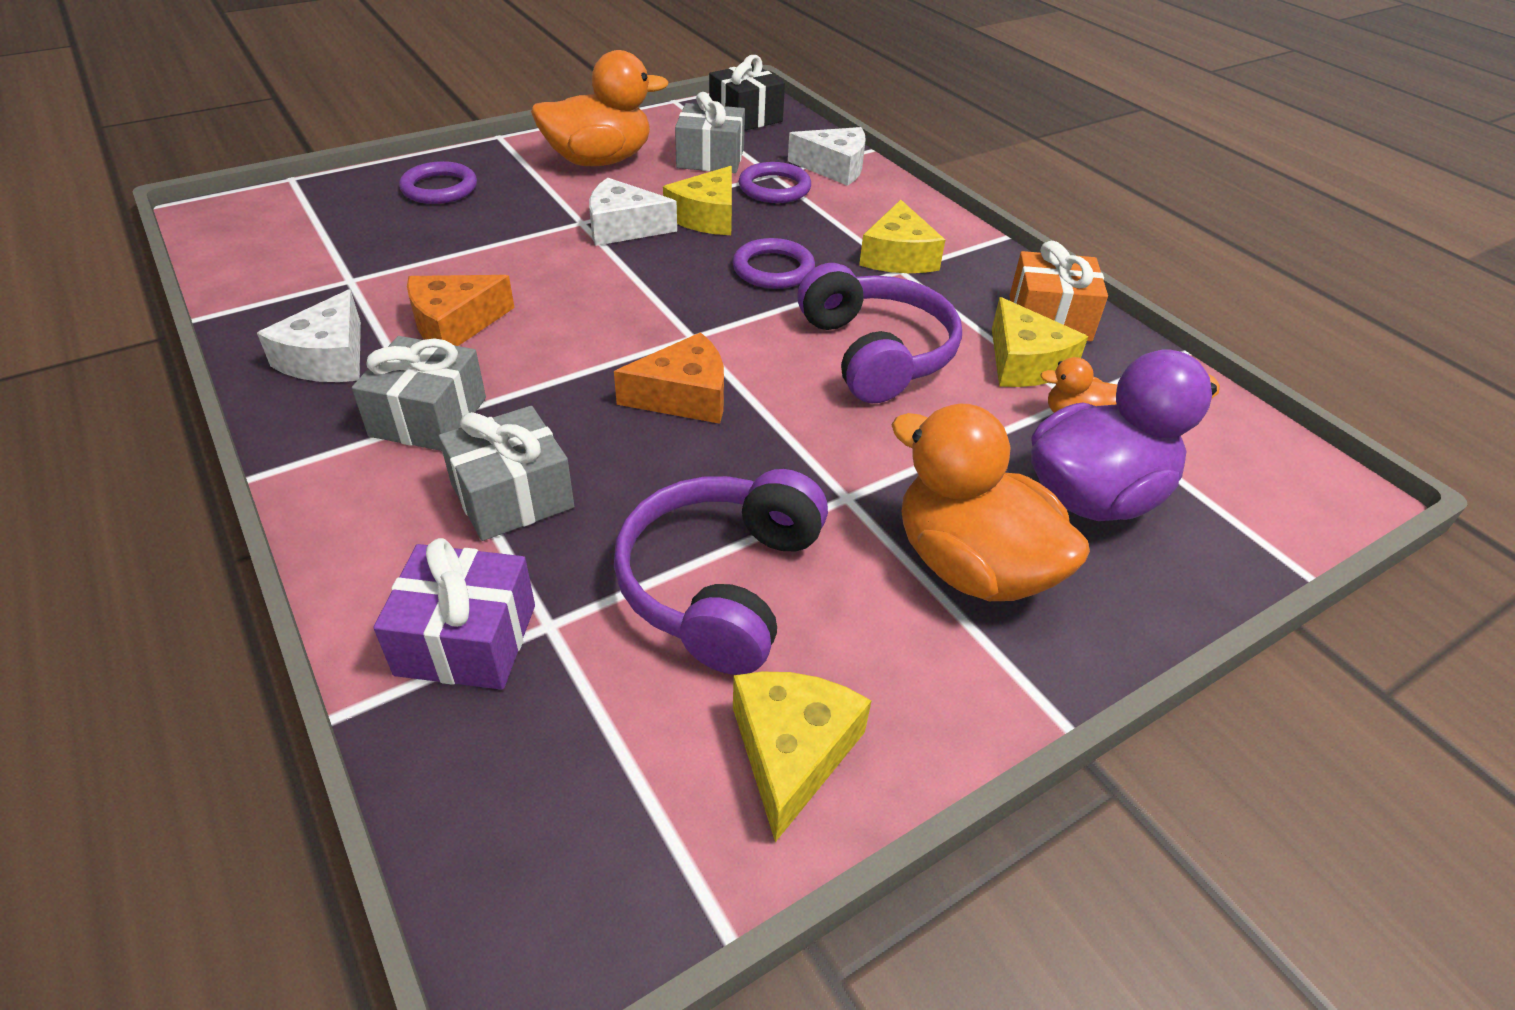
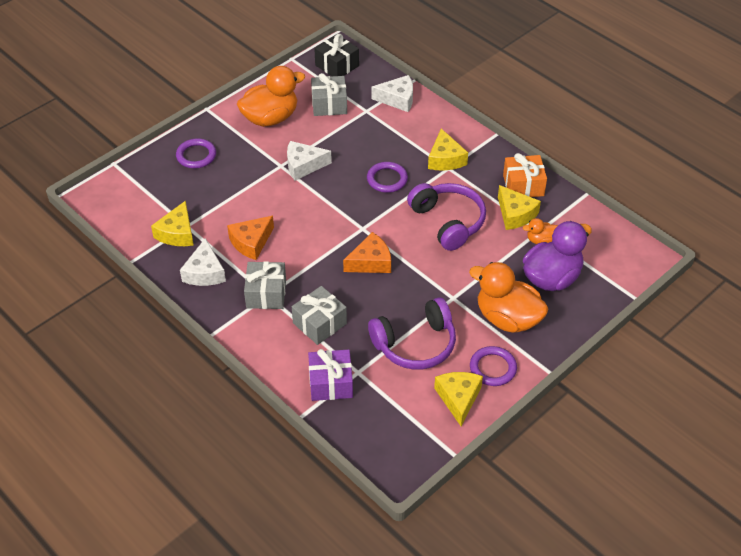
camera: 10 degrees left, 5 degrees up
(707, 217) = (342, 149): yellow cheese -> yellow cheese (177, 233)
(721, 584) = (415, 344): purple headphones -> purple headphones turned 120 degrees counterclockwise
(774, 188) = (370, 121): purple ring -> purple ring (493, 368)

